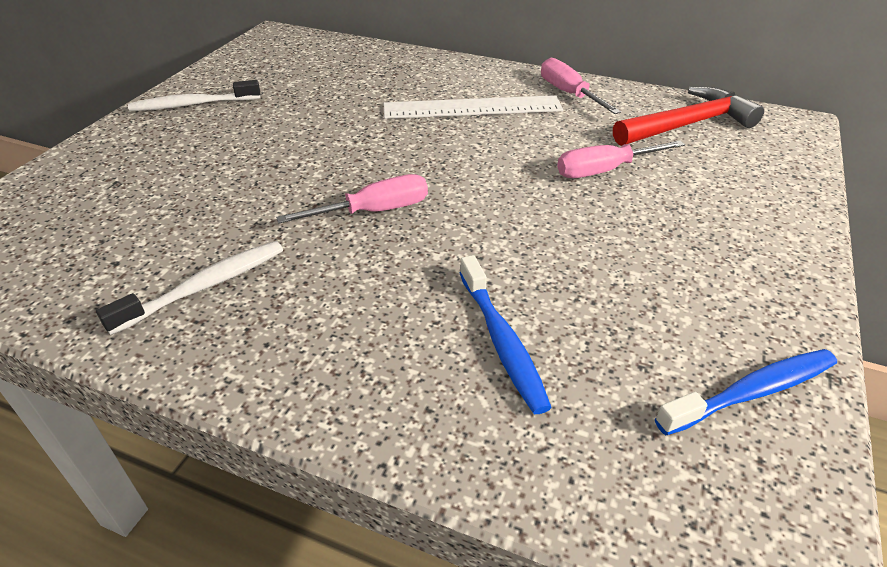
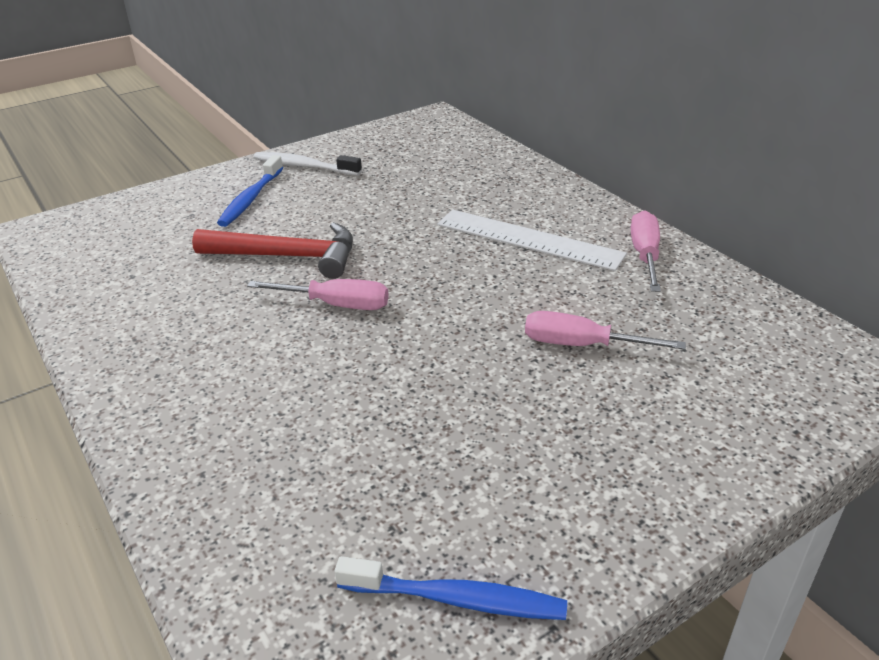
camera: 35 degrees right, 5 degrees down
(205, 286) = (164, 316): white toothbrush -> none
(502, 341) = (308, 451): blue toothbrush -> blue toothbrush (251, 199)
(688, 124) = (739, 331): red hammer -> red hammer (288, 256)

